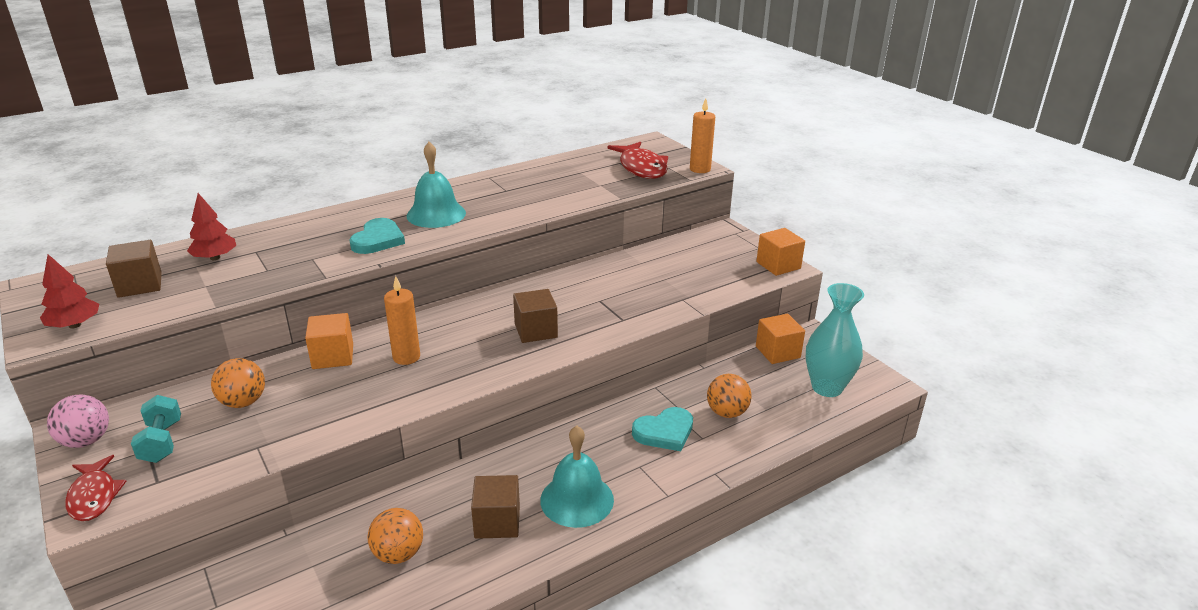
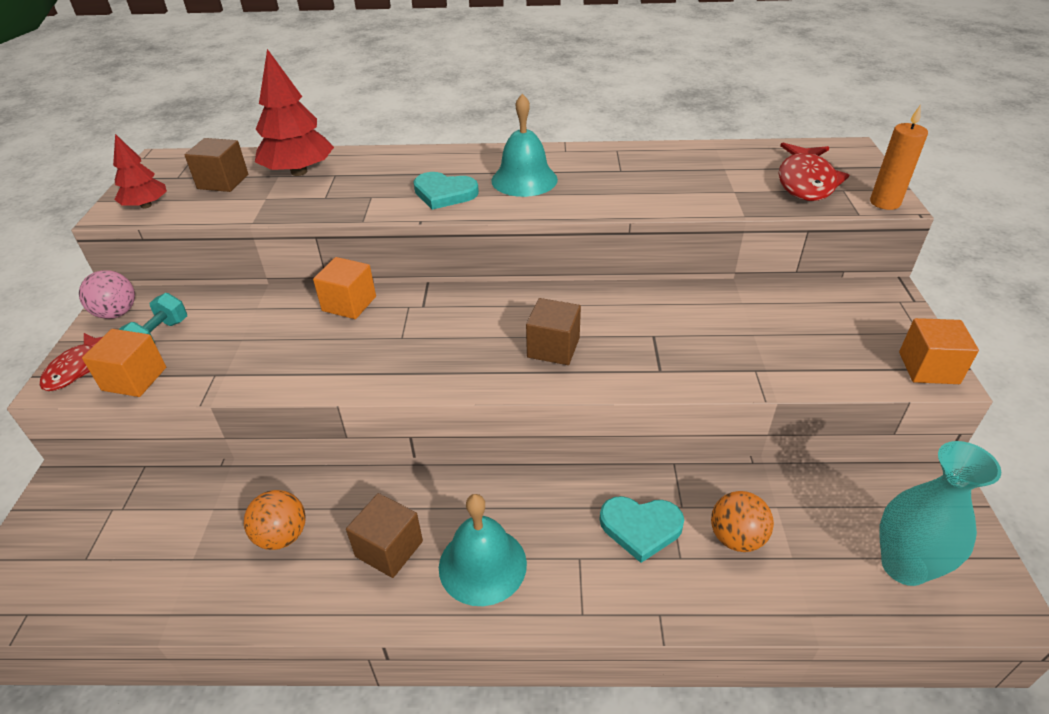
camera: 35 degrees right, 10 degrees up
(215, 258) = (299, 172): red tree -> red tree, size x1.68
(243, 402) = (244, 323): orange ball -> none
(378, 240) = (444, 193): turquoise heart -> turquoise heart turned 60 degrees clockwise
(406, 357) = (407, 330): orange candle -> none
(777, 352) = (868, 482): orange cube -> orange cube (134, 379)

